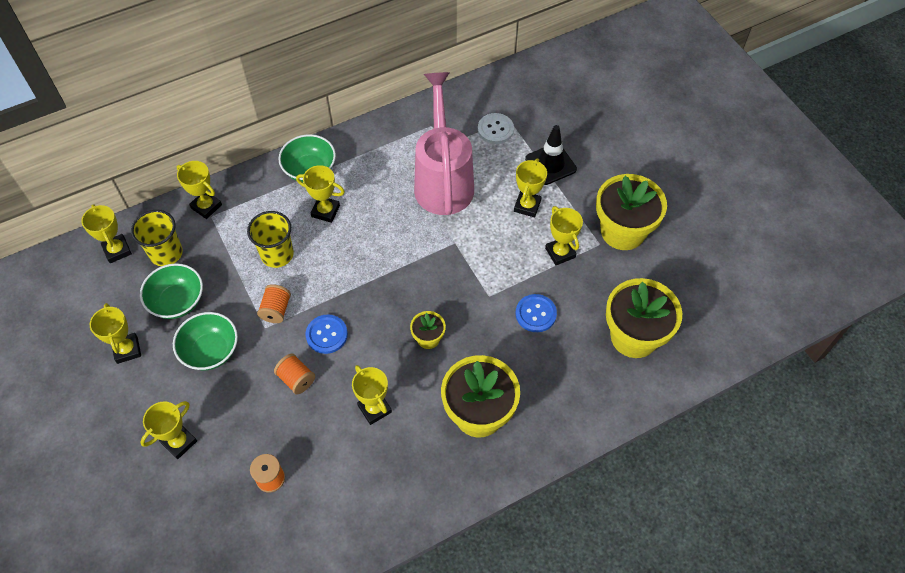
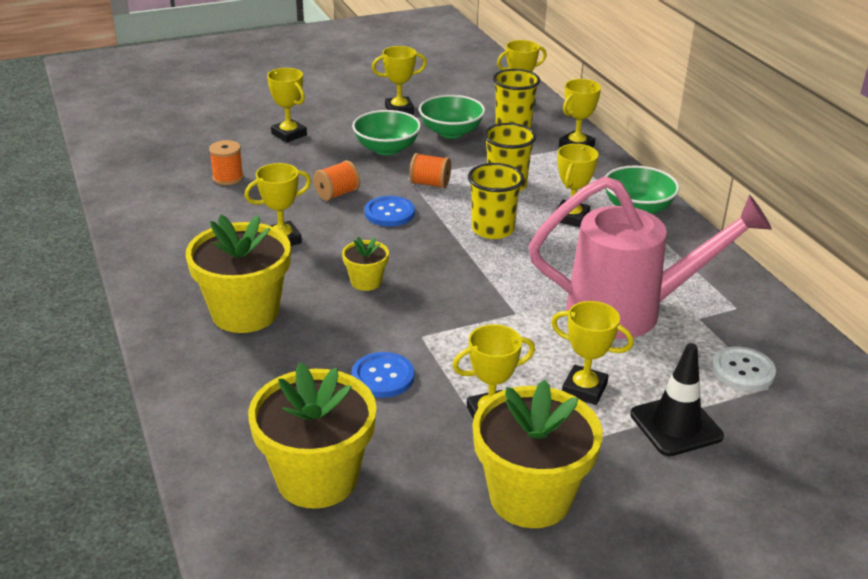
camera: 95 degrees right, 25 degrees down
(347, 261) = (492, 229): none -> yellow cup

